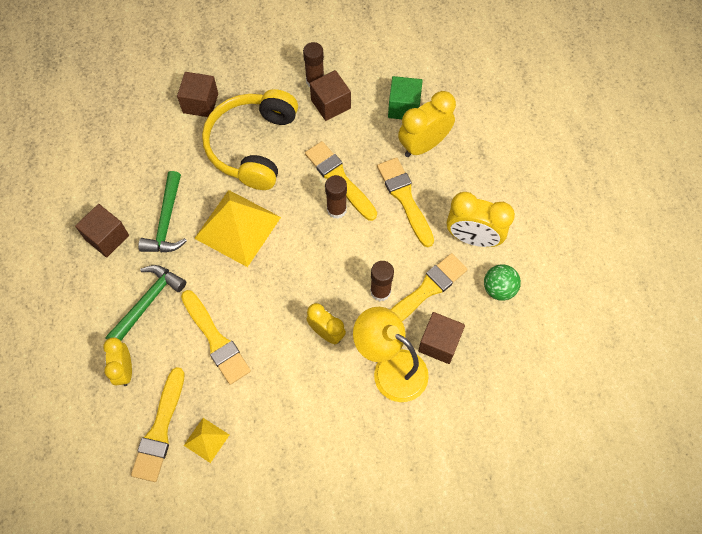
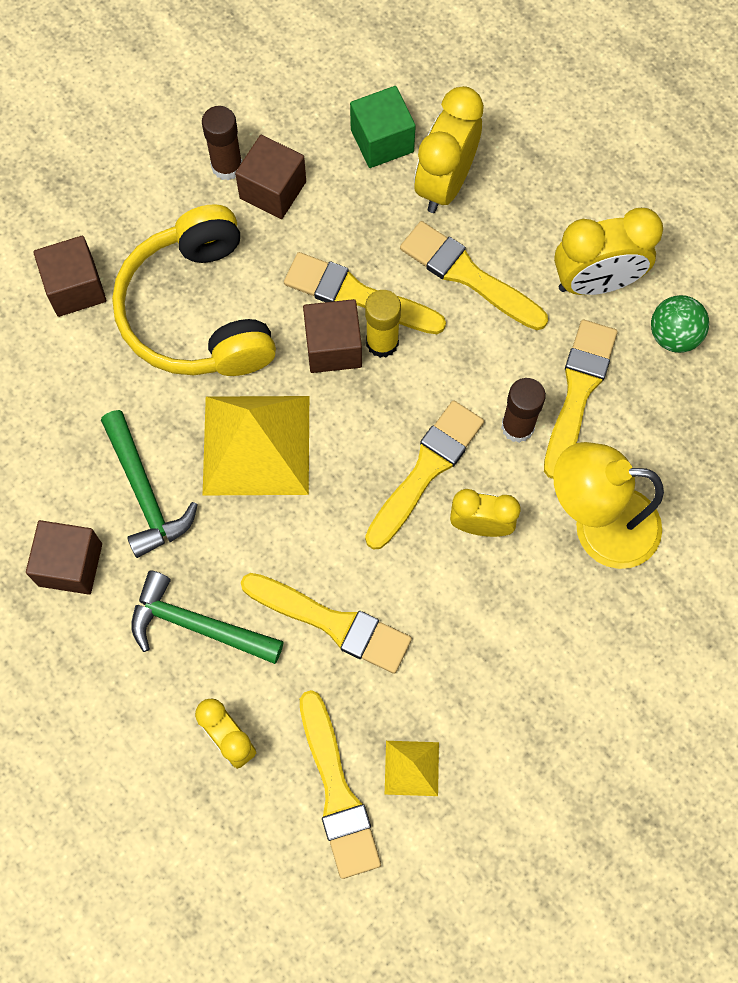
camera: 30 degrees left, 5 degrees up
(147, 302) = (197, 625): green hammer -> green hammer turned 75 degrees counterclockwise
(316, 287) = (426, 470): none -> yellow brush
(336, 209) = (382, 342): brown glue stick -> yellow glue stick
(439, 343) = (641, 454): brown cube -> brown cube (333, 347)

